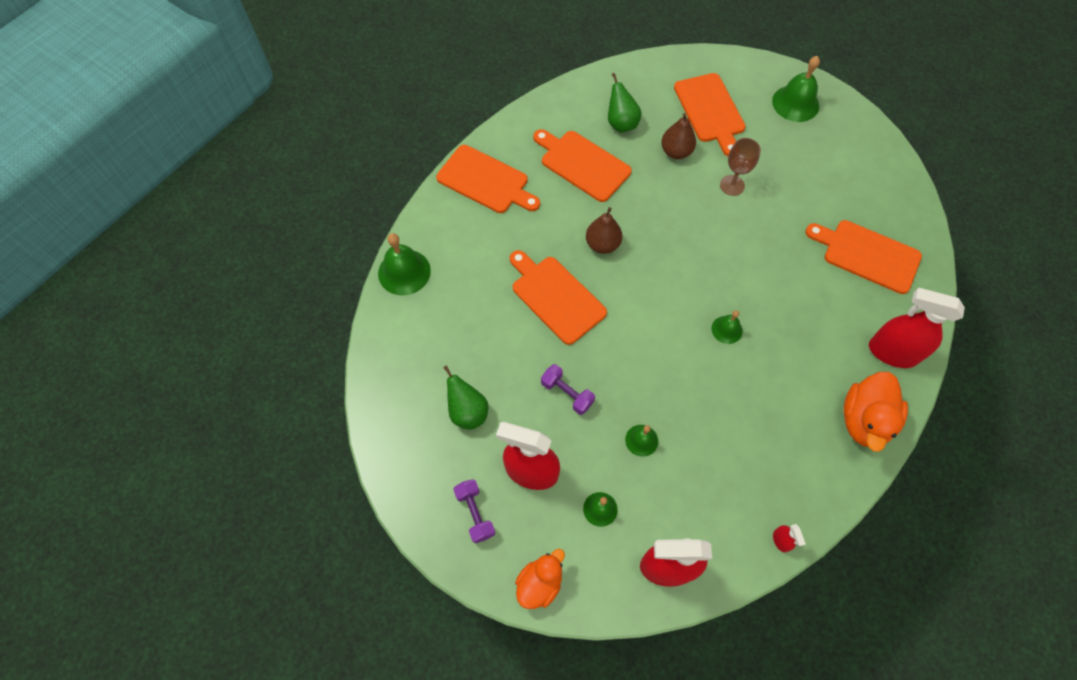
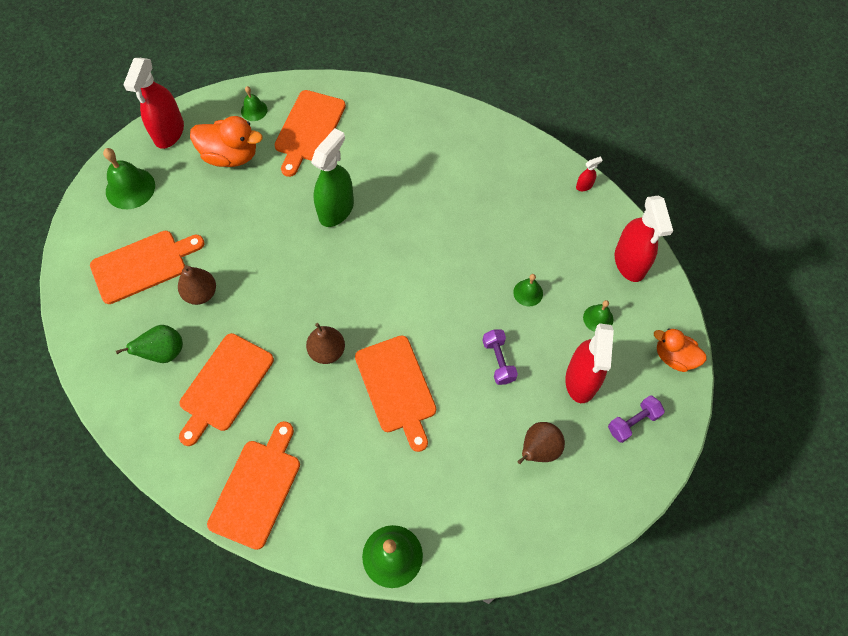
camera: 100 degrees left, 0 degrees up
(468, 412) = (538, 449): green pear -> brown pear
(555, 297) = (397, 387): orange cutting board -> orange cutting board turned 60 degrees counterclockwise
(567, 393) = (498, 361): purple dumbbell -> purple dumbbell turned 45 degrees counterclockwise
(726, 329) = (405, 234): green bell -> green bell (254, 110)
(732, 185) = (241, 239): brown goblet -> none
(761, 269) = (336, 210): none -> green spray bottle
(864, 420) = (469, 132): orange duck -> orange duck (231, 156)
(892, 352) = (403, 113): red spray bottle -> red spray bottle (169, 132)

